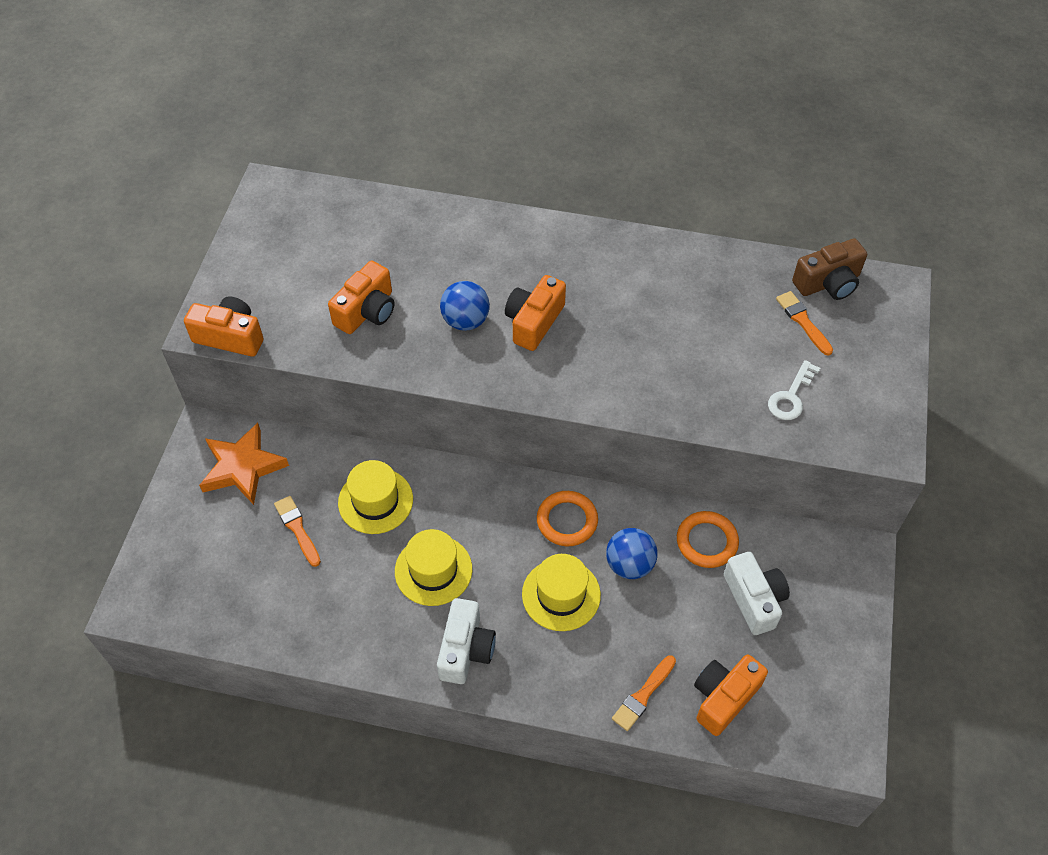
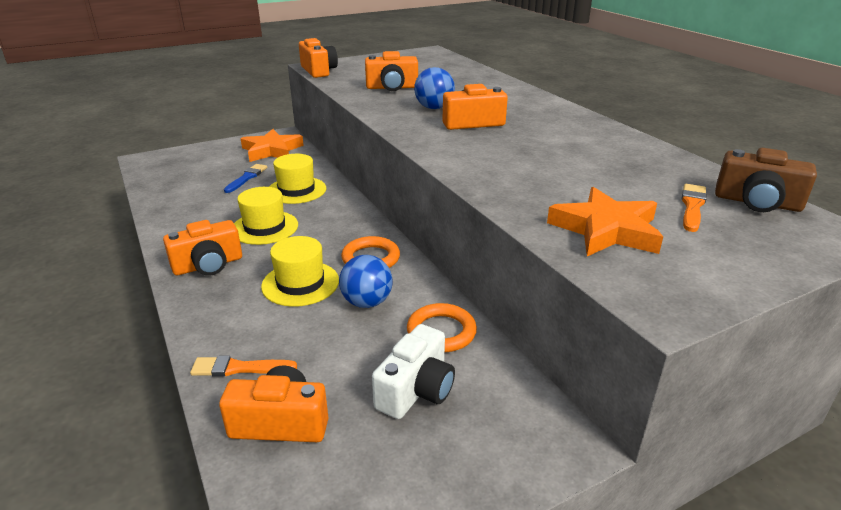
camera: 50 degrees right, 25 degrees down
(297, 529) = (247, 178): orange brush -> blue brush
(466, 649) = (208, 265): white camera -> orange camera
(791, 396) = (606, 230): white key -> orange star

